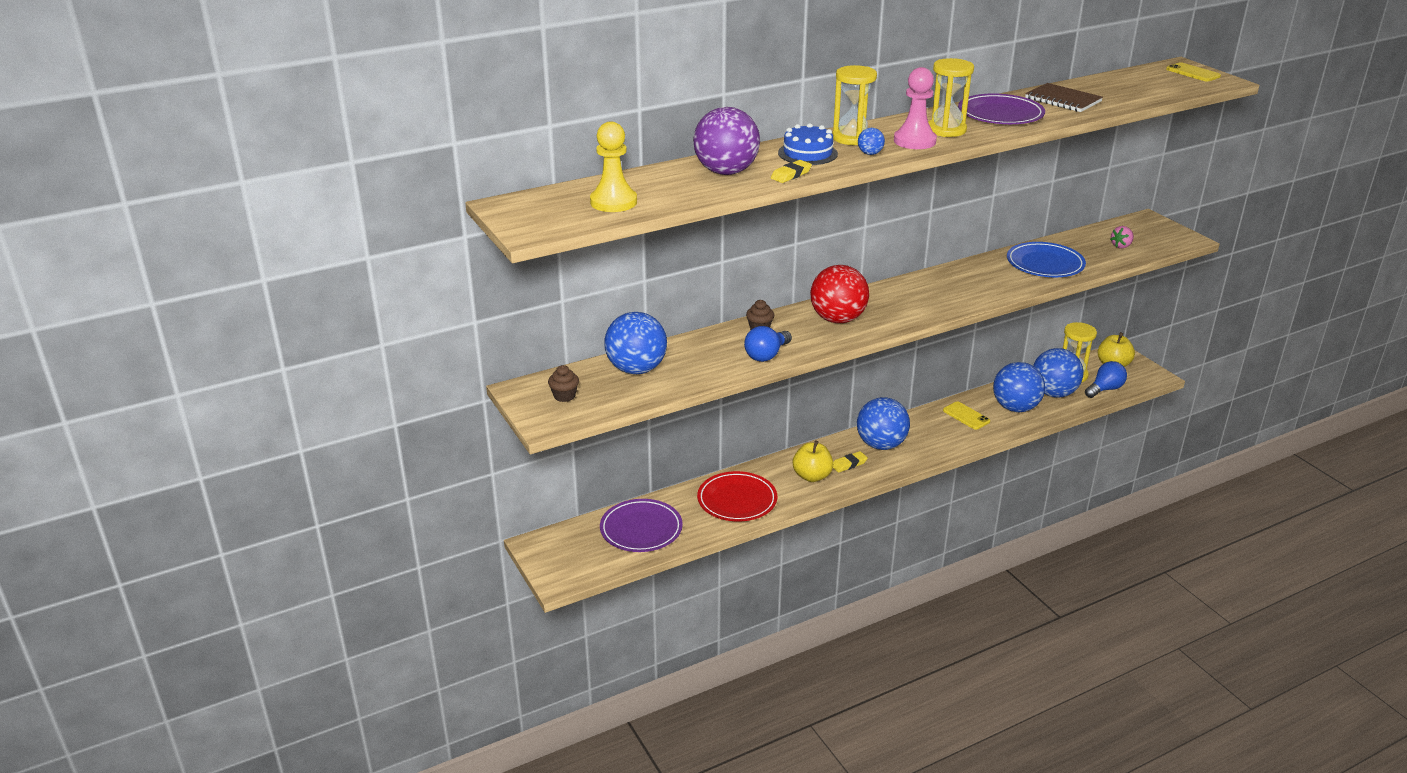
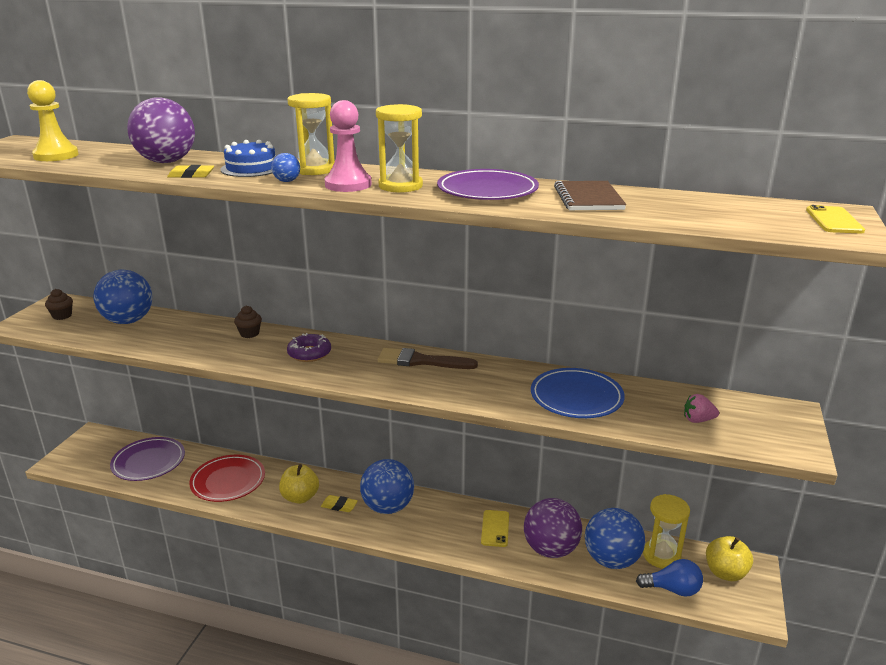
camera: 45 degrees right, 5 degrees down
(766, 355) = (208, 352): blue light bulb -> none
(838, 319) = (309, 353): red ball -> purple donut
(917, 287) = (421, 361): none -> brown brush
(1015, 408) = (551, 549): blue ball -> purple ball

